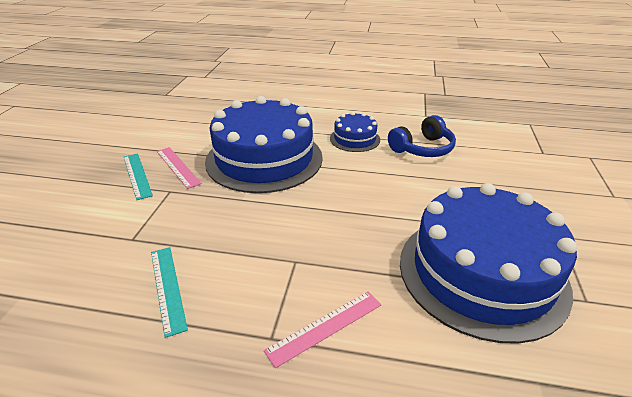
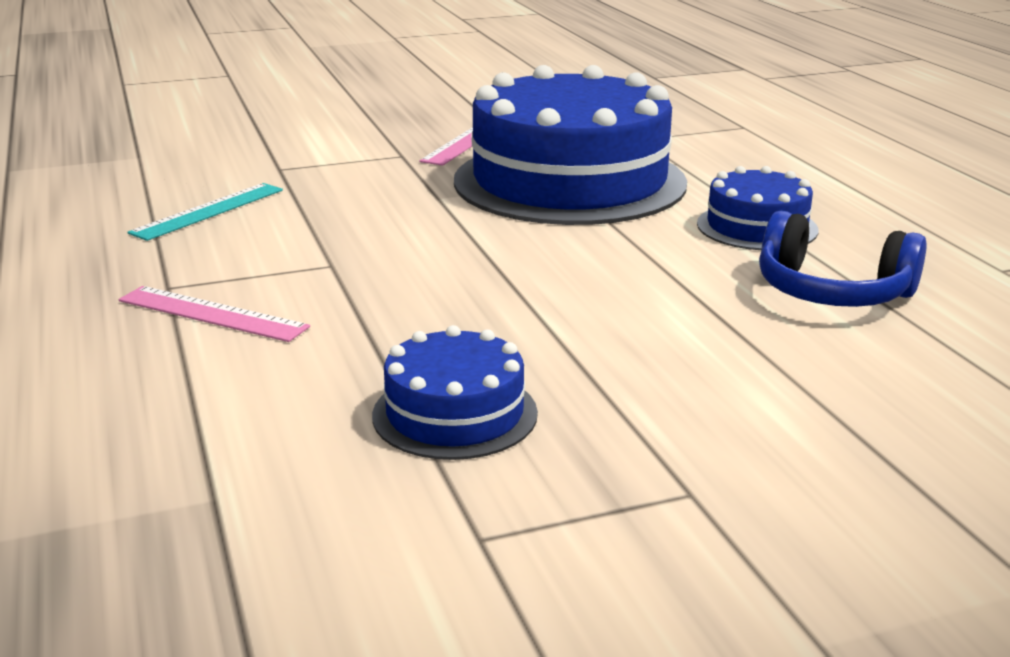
camera: 60 degrees right, 10 degrees down
(137, 175) = (413, 130): turquoise ruler -> none
(482, 273) = (455, 414): blue cake -> blue cake, size x0.47

